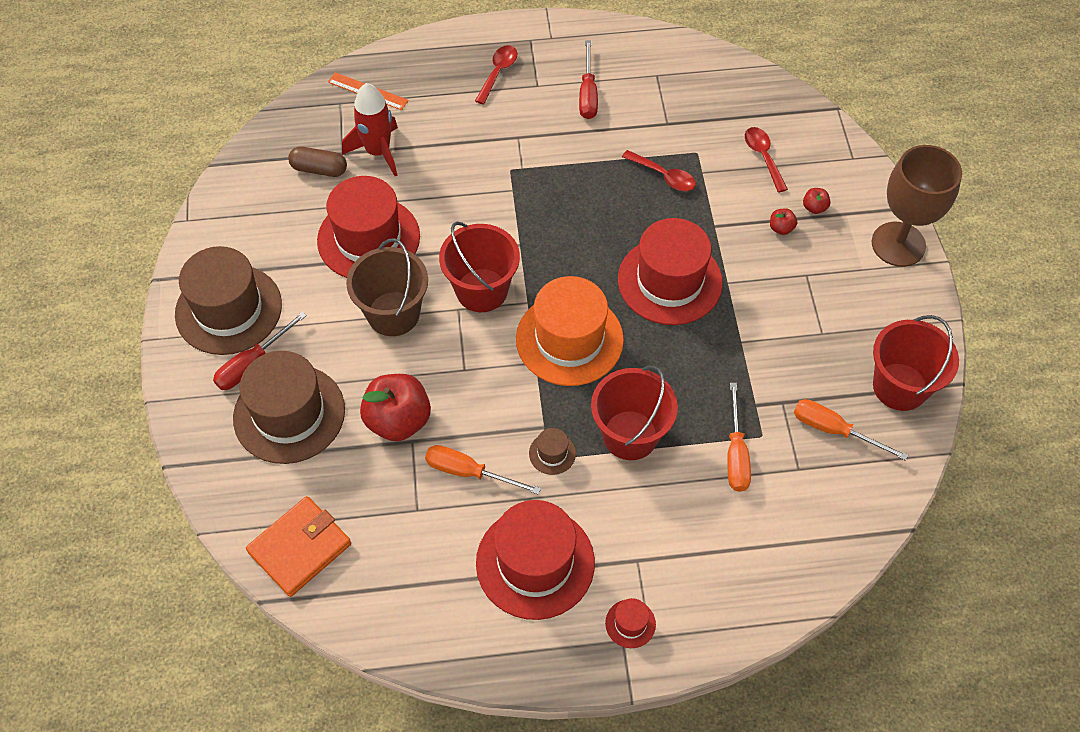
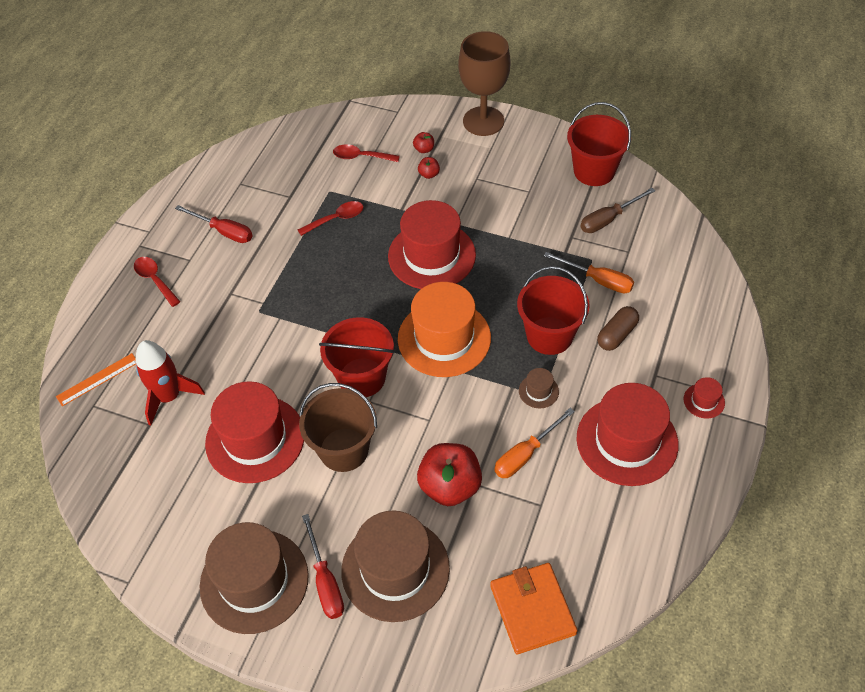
camera: 60 degrees left, 5 degrees down
(319, 169) = (153, 449): brown capsule -> brown capsule (617, 335)
(834, 430) = (608, 219): orange screwdriver -> brown screwdriver

